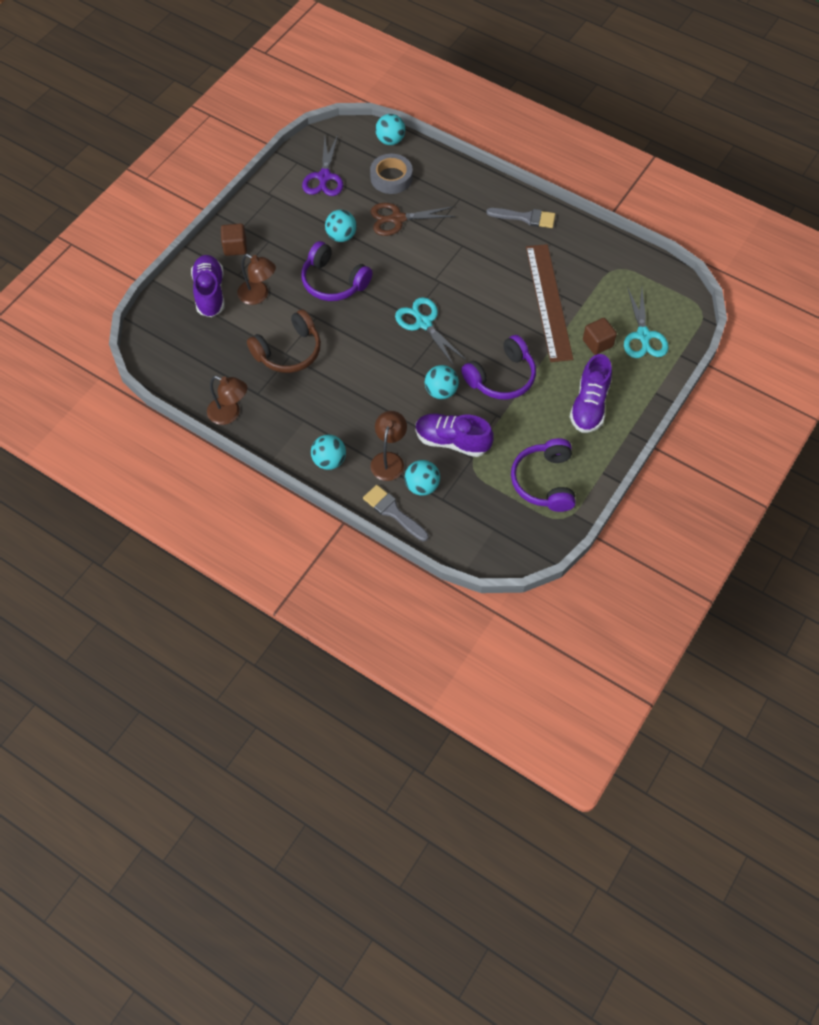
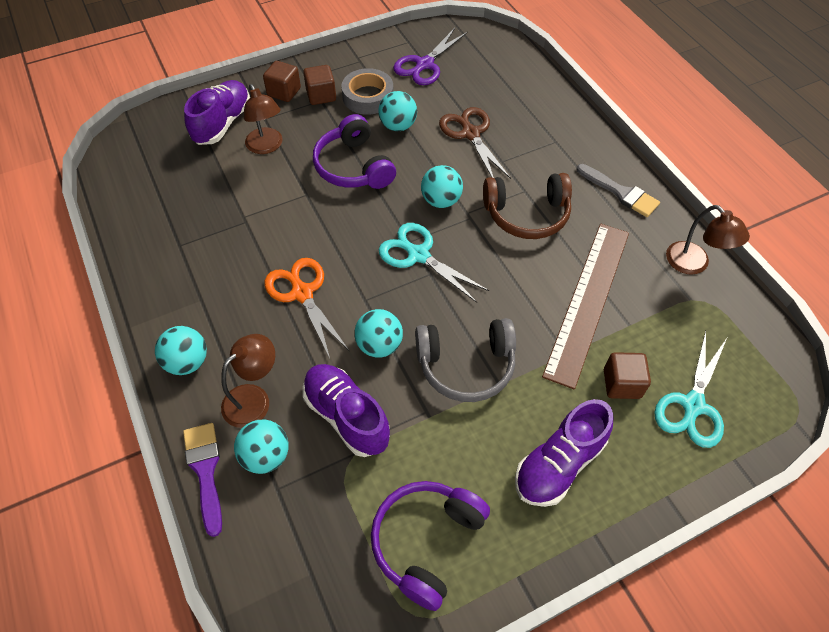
camera: 30 degrees right, 5 degrees down
(230, 414) = (133, 253): brown lamp -> brown lamp (693, 264)
(266, 237) = (321, 95): none -> brown cube
(289, 351) = (248, 216): brown headphones -> brown headphones (527, 215)
(367, 384) = (302, 293): none -> orange scissors
(390, 140) = (519, 58): turquoise ball -> turquoise ball (441, 201)
(391, 178) = (494, 92): grey tape -> grey tape (368, 97)
(393, 512) = (205, 471): grey brush -> purple brush
(397, 219) = (470, 133): brown scissors -> brown scissors turned 45 degrees clockwise
(423, 323) = (418, 255): turquoise scissors -> turquoise scissors turned 45 degrees counterclockwise
(501, 377) = (466, 365): purple headphones -> grey headphones

